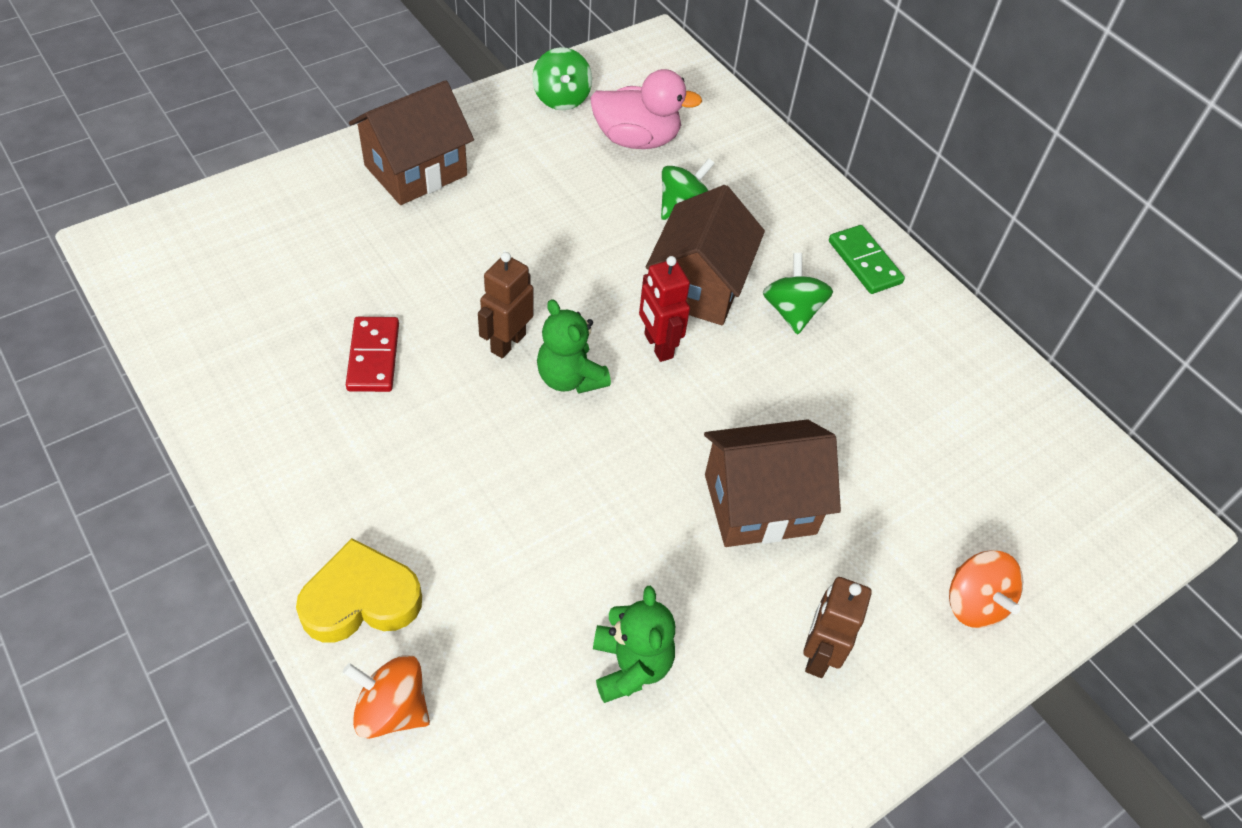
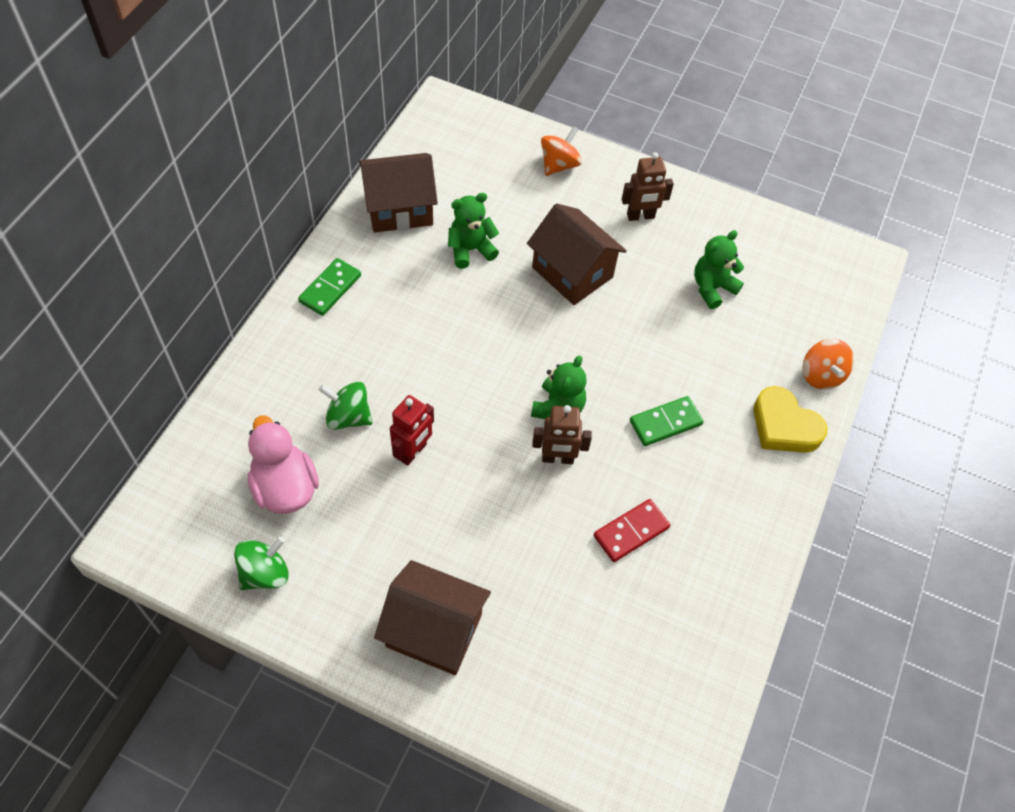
camera: 120 degrees left, 5 degrees up
(470, 469) = (665, 422): none -> green domino
(658, 346) = (494, 372): red robot -> red robot (413, 452)
(699, 286) = (422, 373): brown house -> brown house (399, 208)
(792, 311) = (408, 312): green spinning top -> none
(857, 414) = (470, 250): none -> green teddy bear

